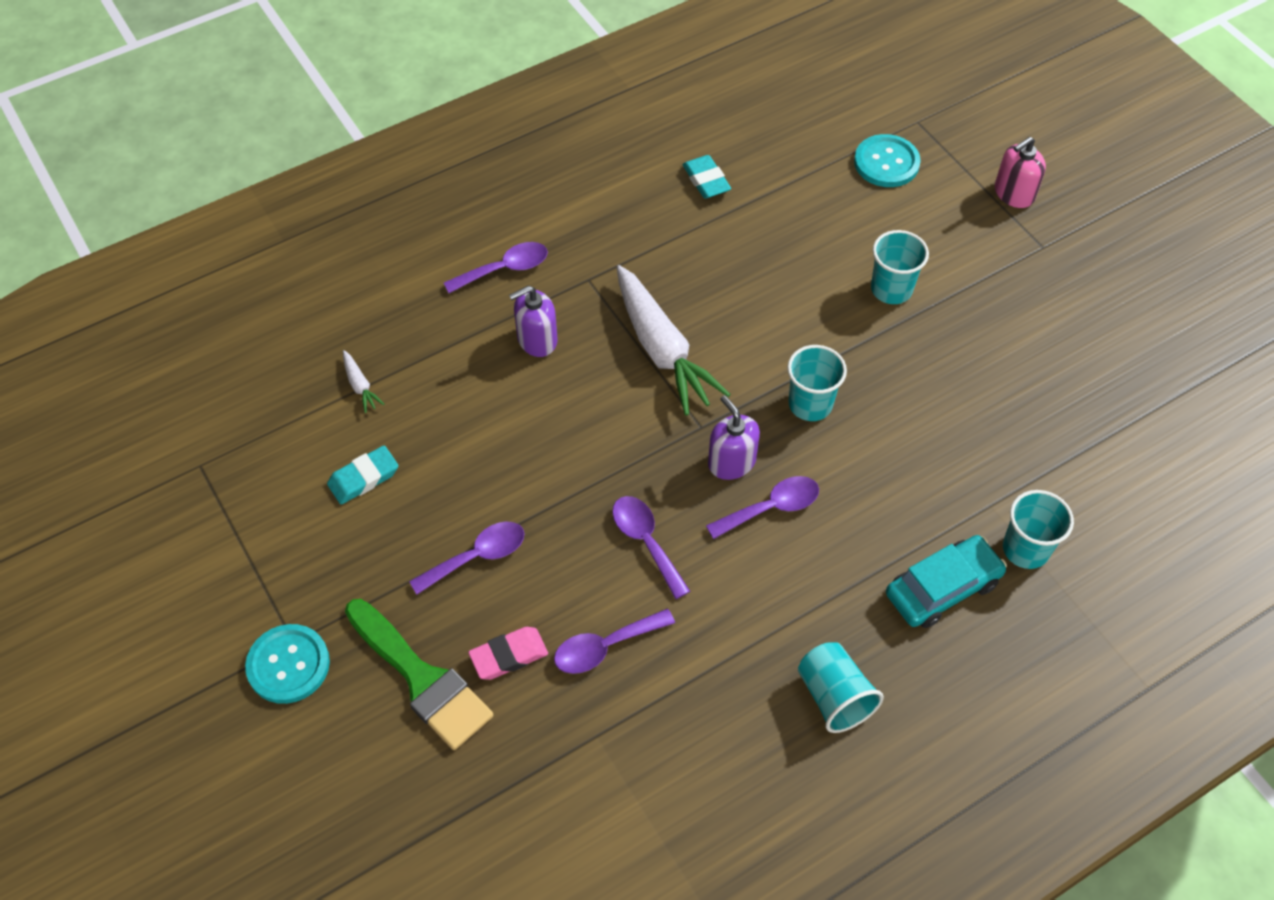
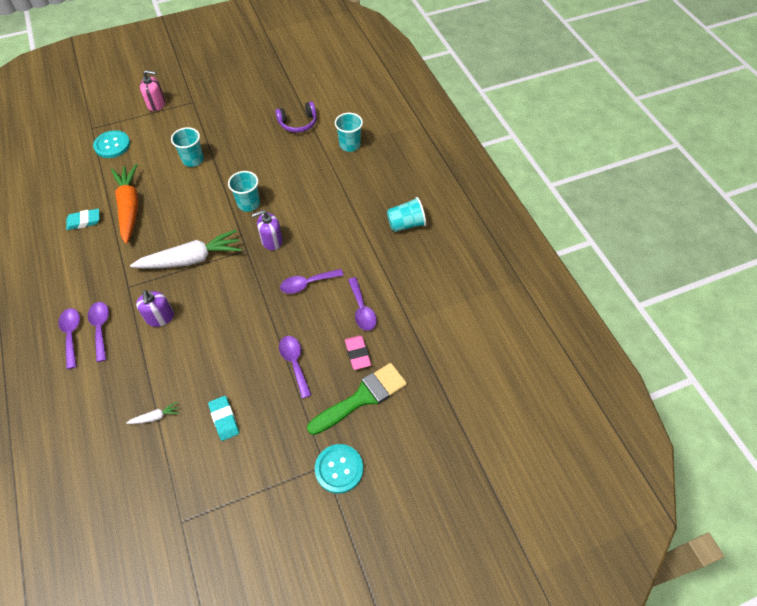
camera: 80 degrees left, 0 degrees up
(752, 231) = (129, 207): none -> orange carrot
(771, 508) = (302, 229): purple spoon -> purple spoon (71, 335)
(942, 588) = (361, 176): turquoise car -> none
(1013, 193) = (156, 104): pink soap dispenser -> pink soap dispenser turned 60 degrees counterclockwise
(1054, 439) = (298, 123): none -> purple headphones

